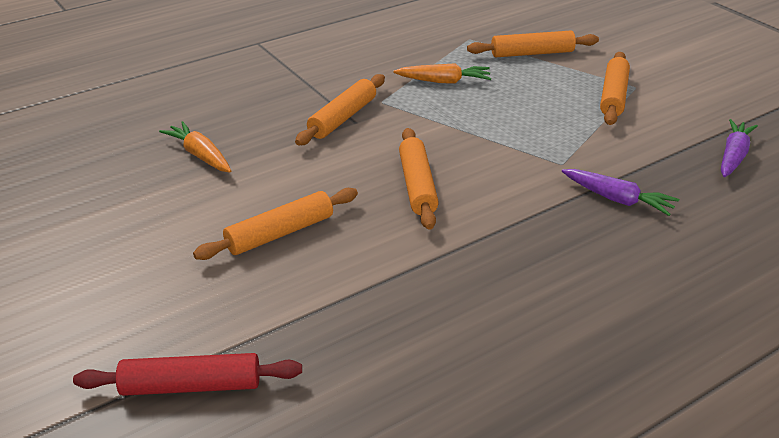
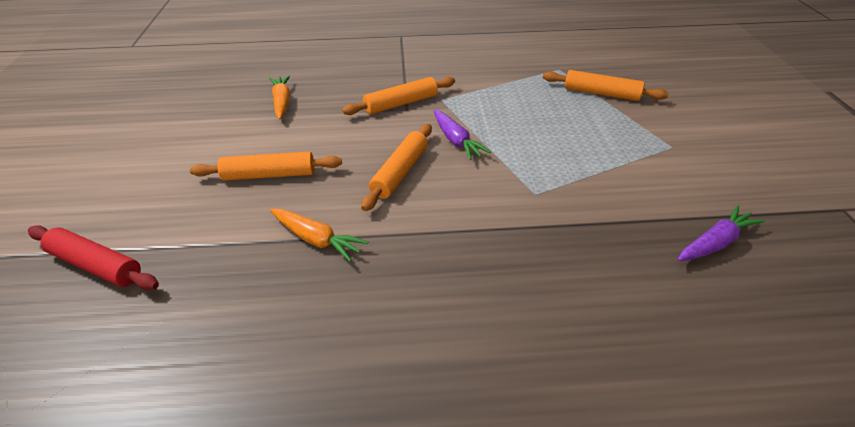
camera: 30 degrees right, 5 degrees up
(444, 81) = (504, 97): orange carrot -> orange carrot (316, 240)
(613, 96) = (642, 149): orange rolling pin -> none
(617, 199) = (555, 243): purple carrot -> purple carrot (456, 141)

